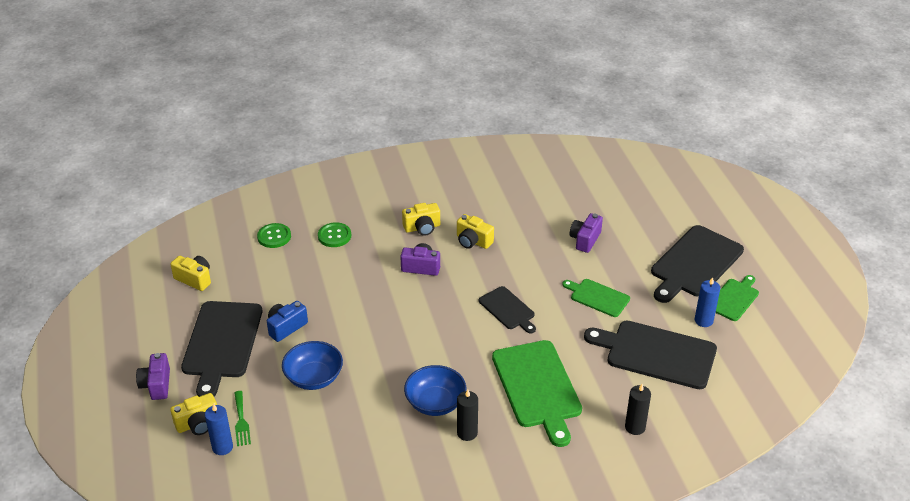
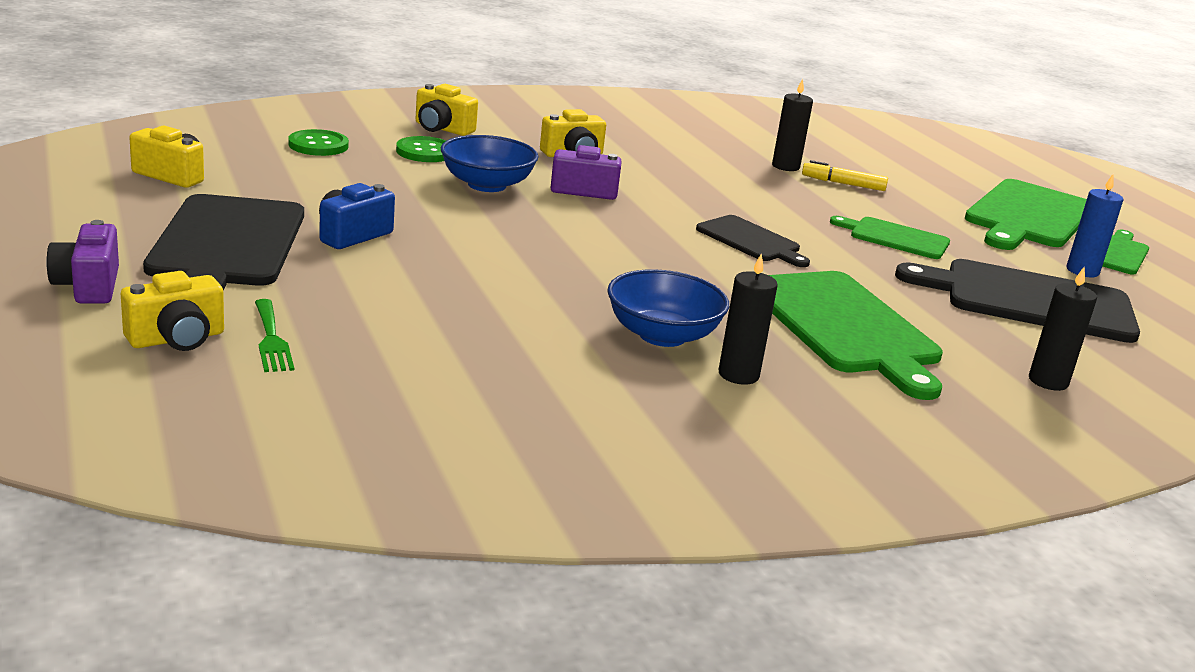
camera: 10 degrees left, 15 degrees down
(222, 447) = (232, 372): blue candle -> none
(314, 377) = (415, 294): blue bowl -> blue bowl (487, 185)
(473, 241) = (662, 172): yellow camera -> yellow camera (442, 129)
(553, 224) = (785, 166): none -> black candle
(585, 240) = (843, 184): purple camera -> yellow marker
(694, 263) = (1028, 216): black cutting board -> green cutting board

